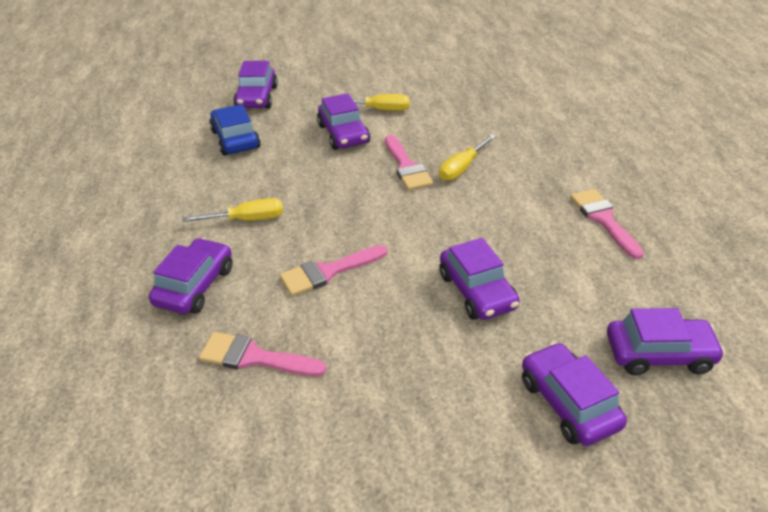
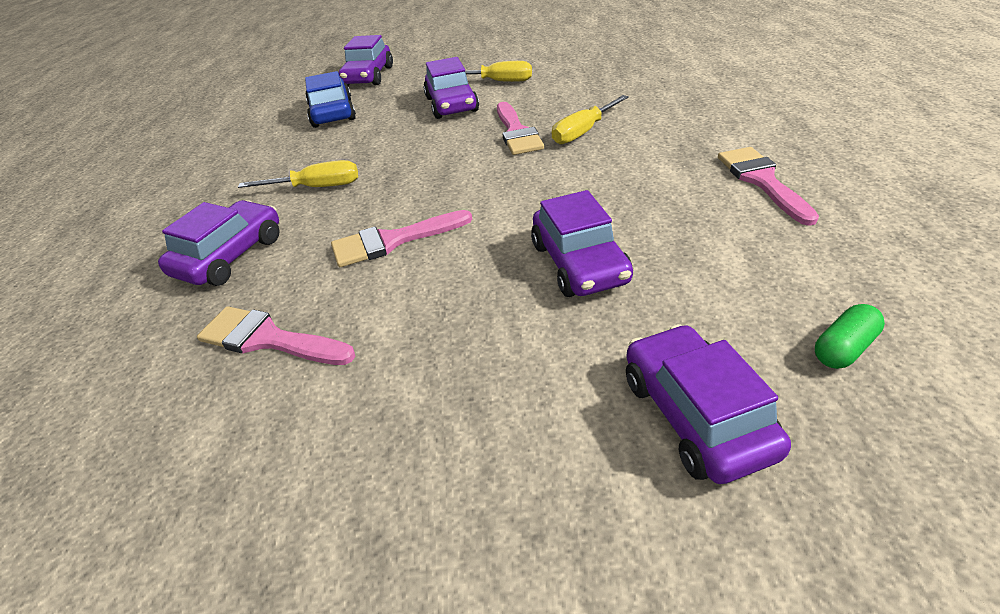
camera: 10 degrees right, 0 degrees up
(658, 354) = (843, 348): purple car -> green capsule

